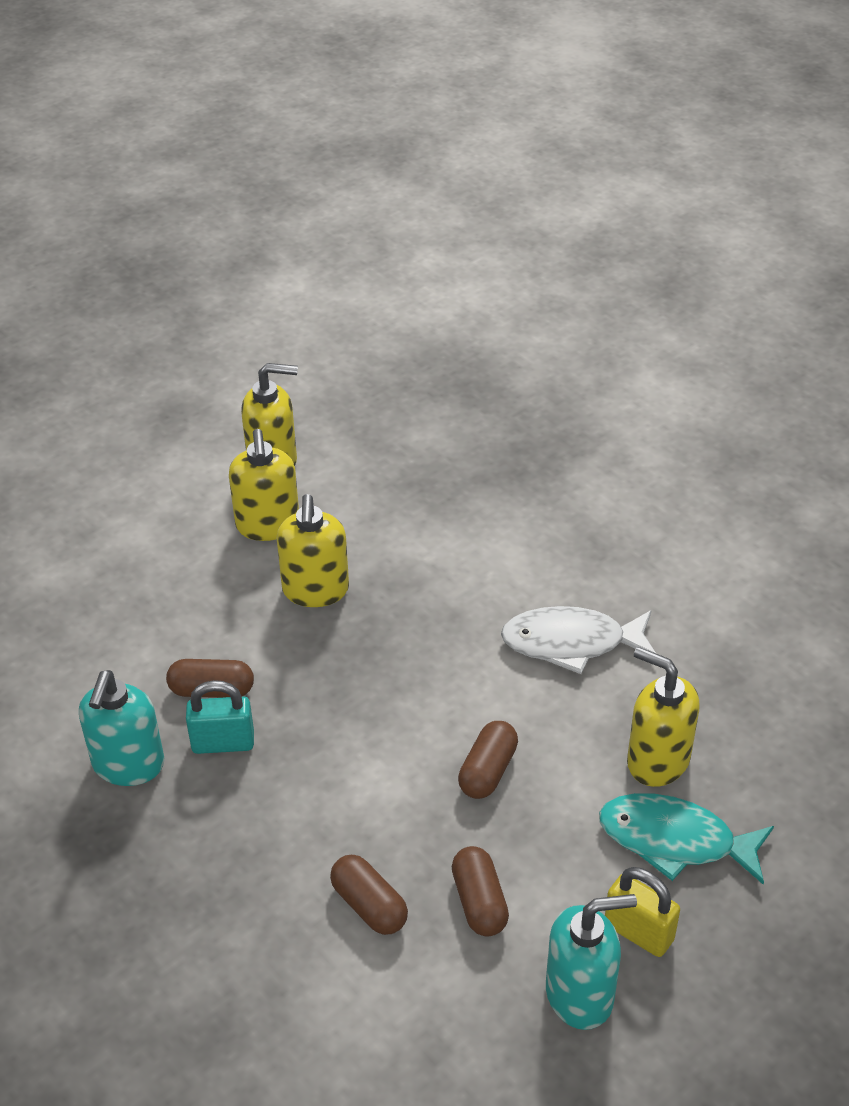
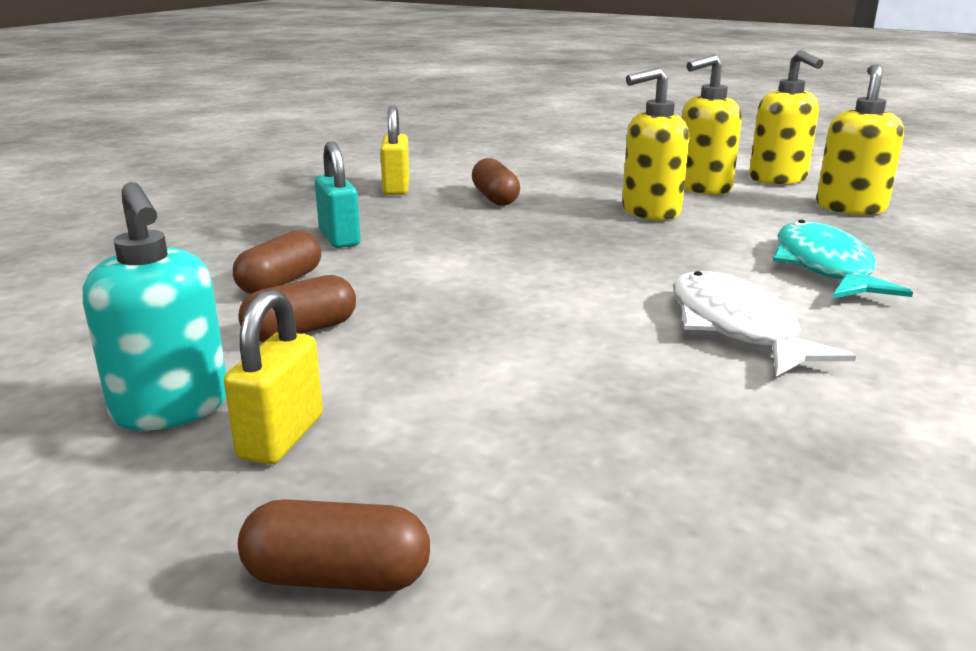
camera: 70 degrees right, 20 degrees down
(128, 765) = (396, 188): turquoise soap dispenser -> yellow padlock
(223, 743) = (441, 209): turquoise padlock -> turquoise padlock (339, 238)
(487, 771) = (491, 310): brown capsule -> brown capsule (337, 577)
(657, 760) = (596, 411): yellow soap dispenser -> yellow soap dispenser (850, 207)
(675, 840) = (458, 445): turquoise fish -> turquoise fish (824, 267)

